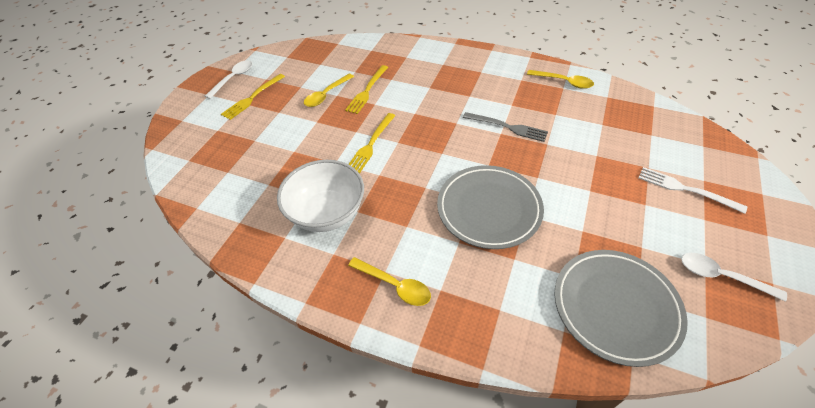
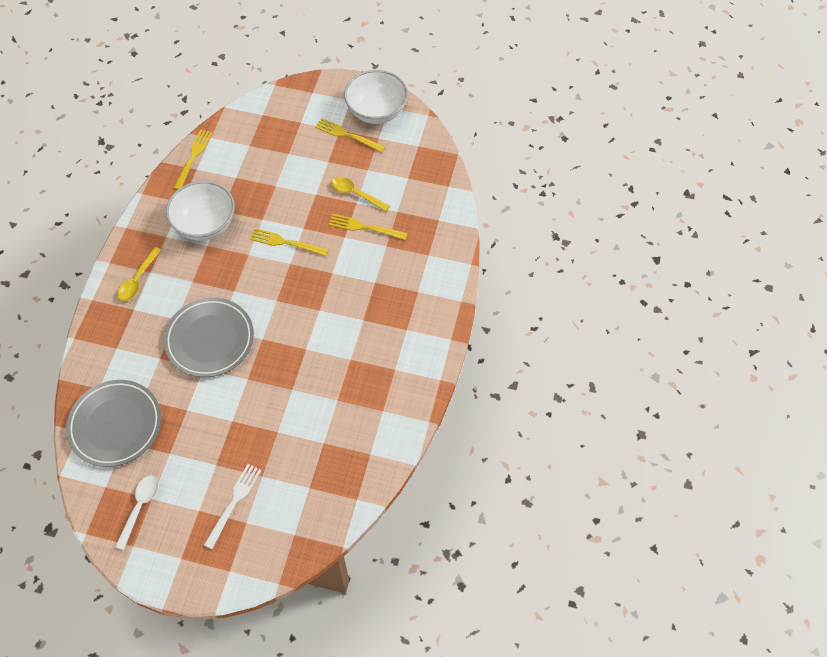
camera: 80 degrees right, 10 degrees up
(219, 225) = (193, 157): none -> yellow fork
(233, 78) = (376, 111): white spoon -> white bowl
(508, 127) = (314, 355): grey fork -> none
(564, 82) = (393, 412): yellow spoon -> none

